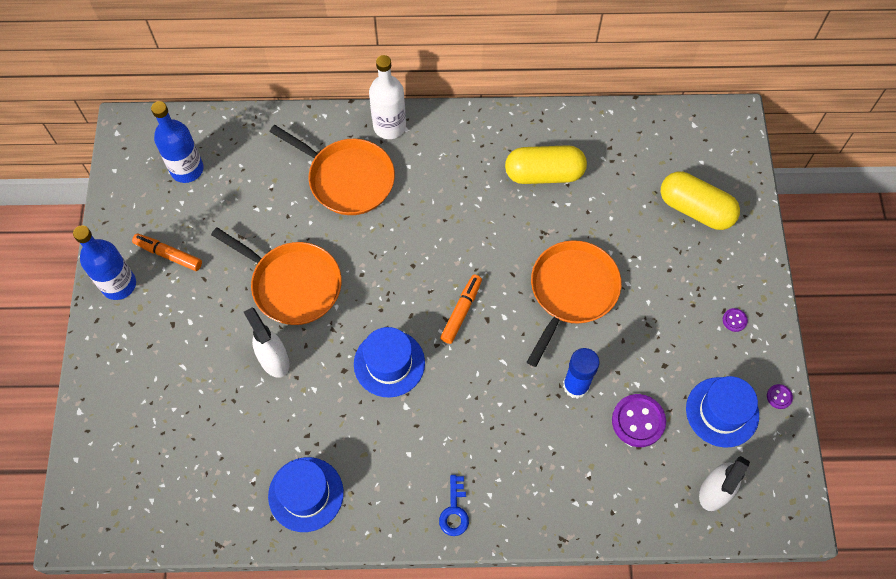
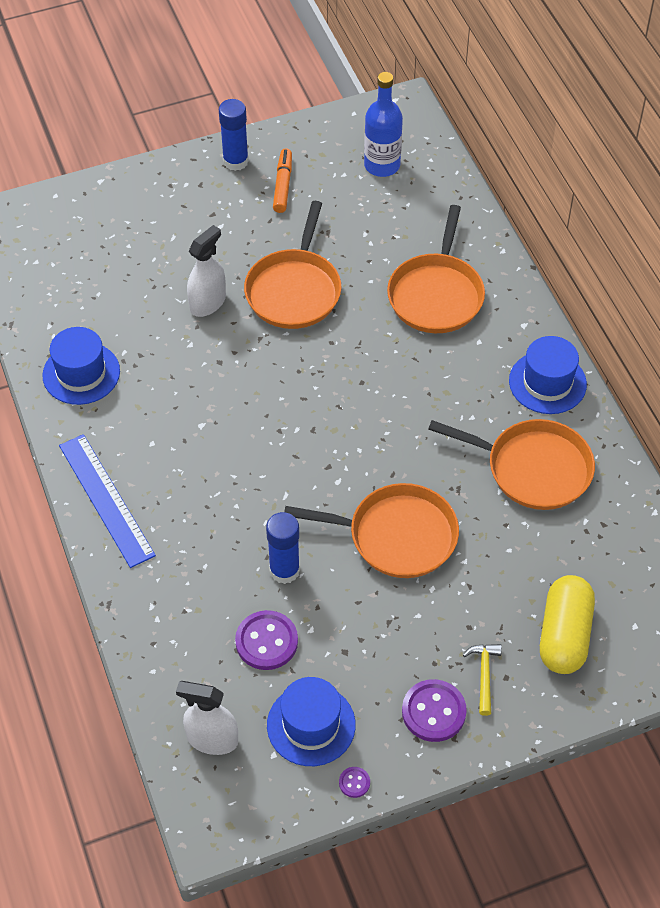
camera: 70 degrees right, 10 degrees down
(119, 284) = (235, 161): blue bottle -> blue glue stick
(389, 126) = (519, 309): white bottle -> none
(389, 363) = (242, 396): blue hat -> blue hat (547, 382)
(454, 511) = (106, 500): blue key -> blue ruler
(461, 311) = (327, 440): orange marker -> none
(544, 174) = (533, 468): yellow capsule -> orange pan
(713, 275) = (484, 675): none -> yellow hammer
(734, 320) = (433, 712): purple button -> purple button, size x2.10

